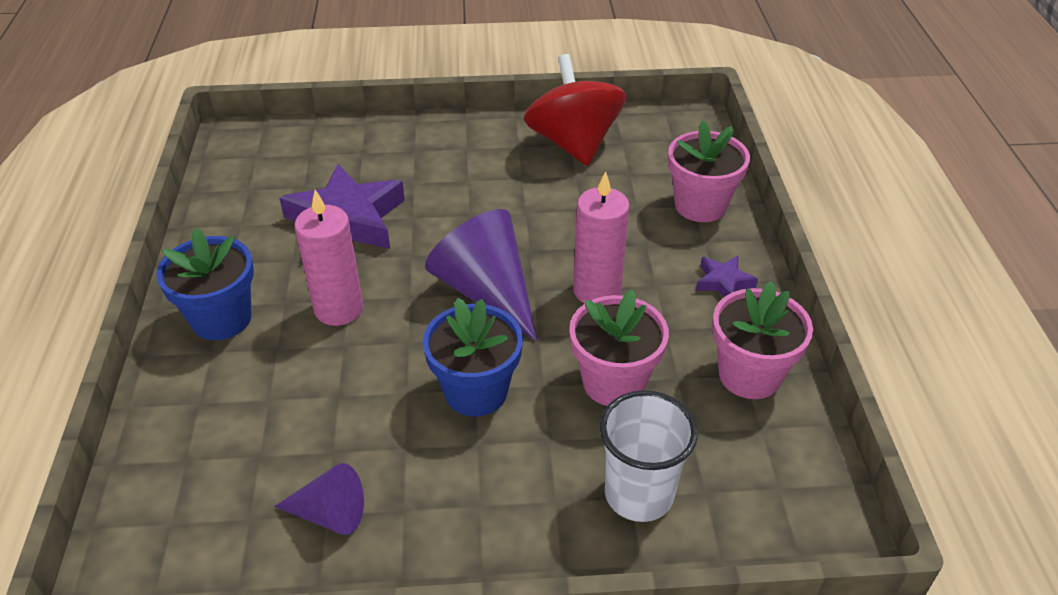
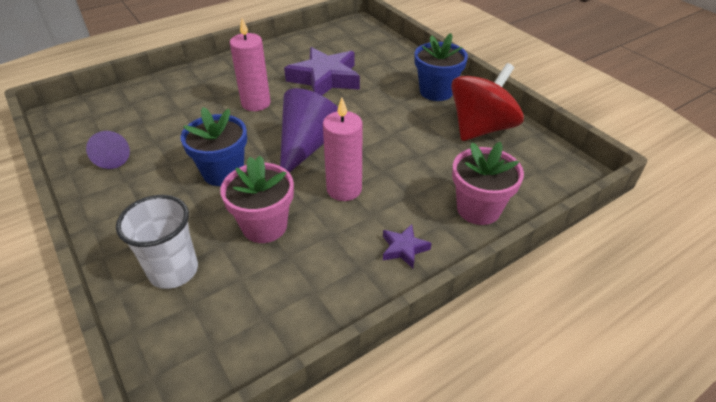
camera: 60 degrees right, 0 degrees up
(221, 319) = (225, 75): blue flower pot -> blue flower pot (436, 91)
(749, 375) = (315, 294): pink flower pot -> none

